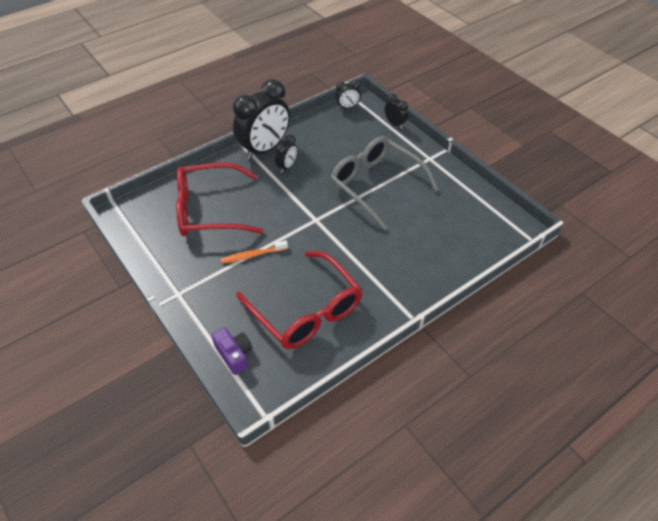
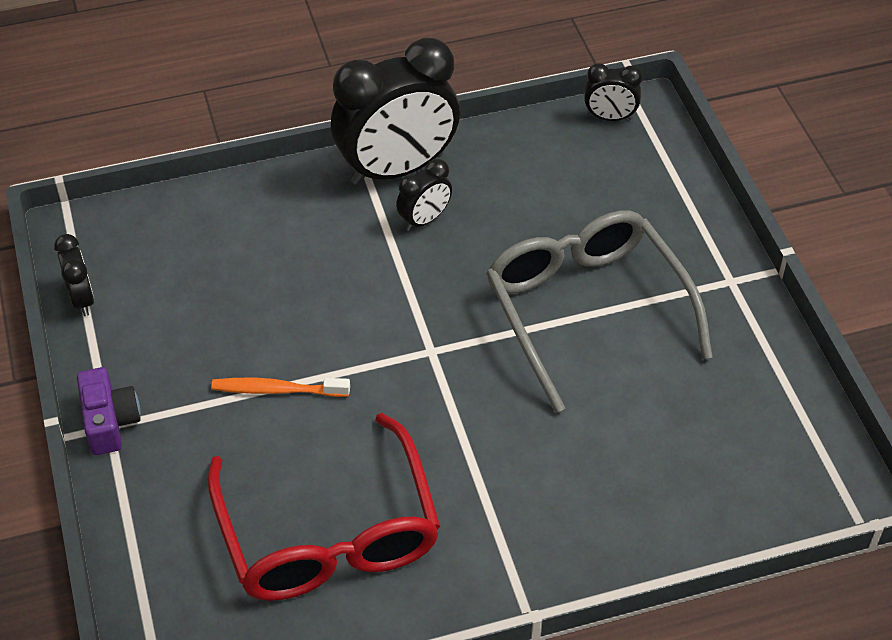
camera: 20 degrees right, 0 degrees up
(210, 210) = (236, 272): red glasses -> none
(234, 354) = (160, 577): purple camera -> purple camera (110, 421)
(395, 124) = (693, 181): black clock -> black clock (82, 299)

